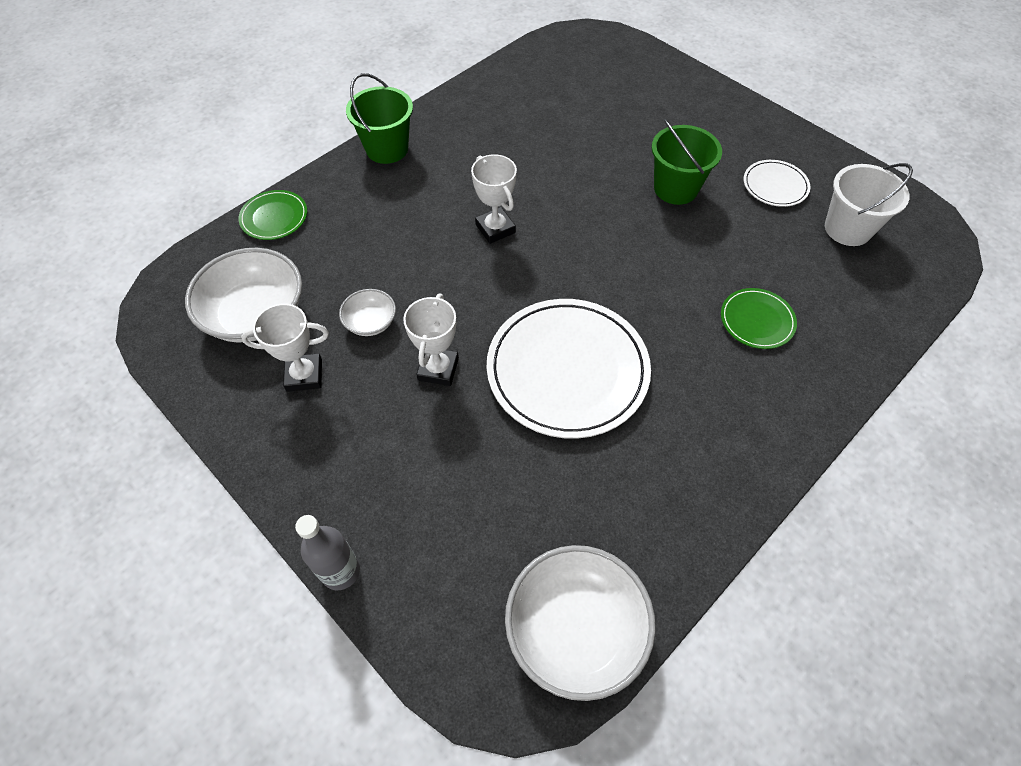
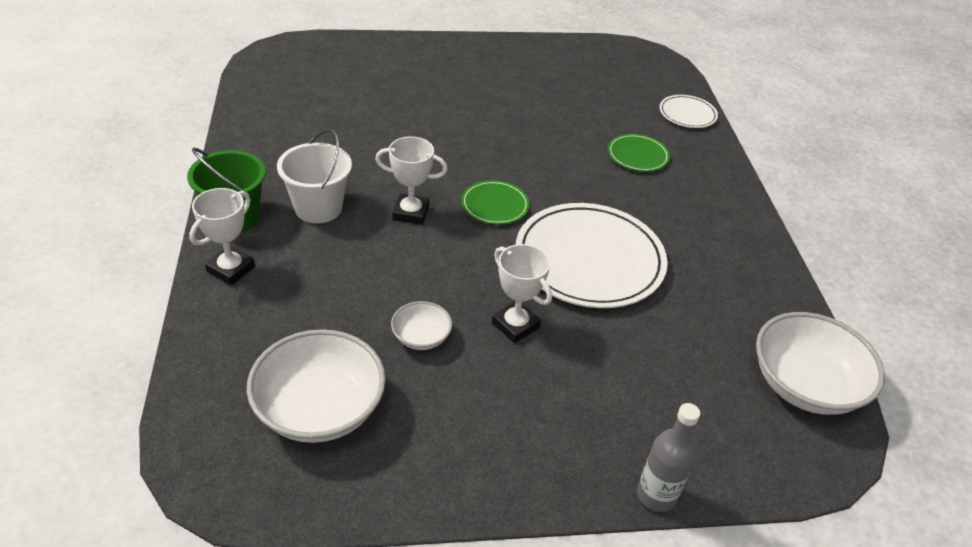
camera: 55 degrees left, 15 degrees down
(274, 217) = (213, 332): green plate -> green plate (495, 205)
(304, 375) = (431, 412): white trophy -> white trophy (231, 269)
(675, 188) = (486, 113): green bucket -> none
(775, 186) = (537, 77): white plate -> white plate (687, 114)
(847, 229) = (606, 78): white bucket -> white bucket (318, 208)

